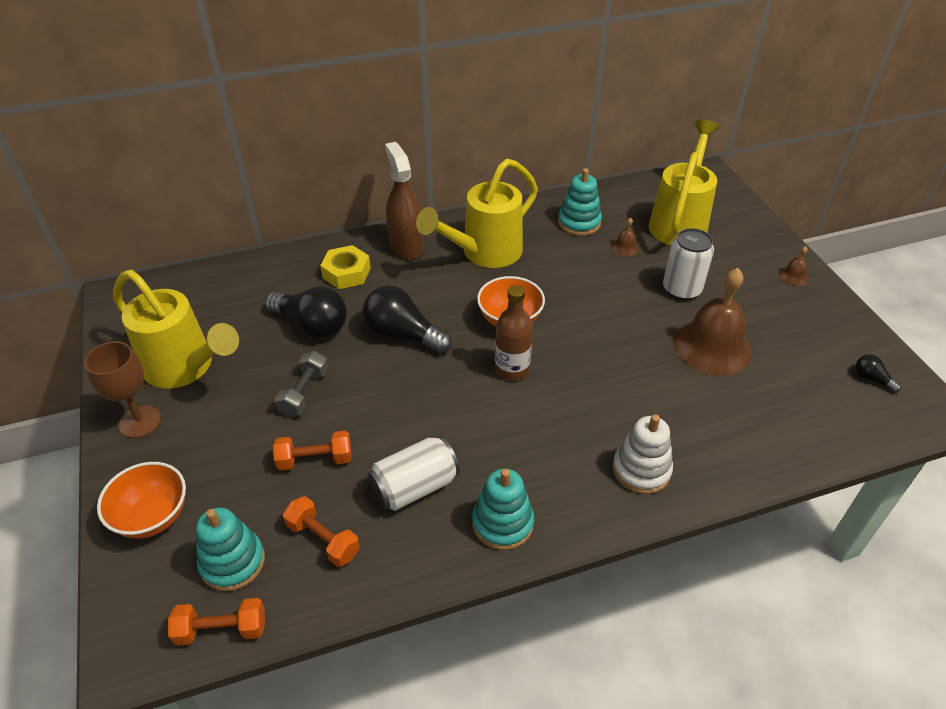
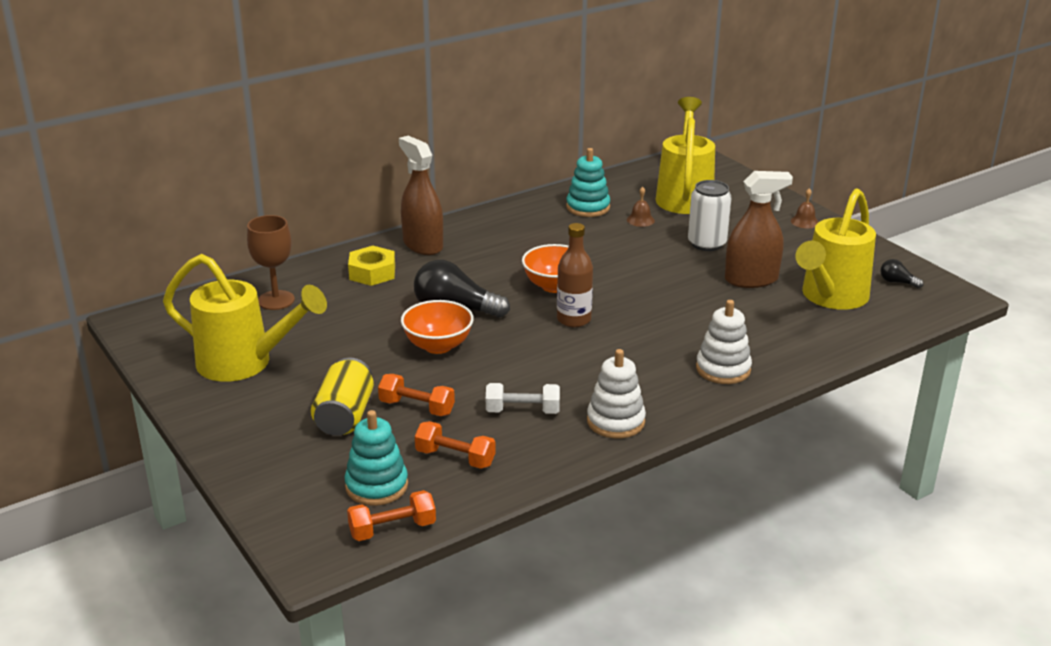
camera: 15 degrees left, 15 degrees down
(140, 422) = (221, 408): brown goblet -> brown goblet (276, 300)
(153, 517) = (278, 469): orange bowl -> orange bowl (438, 346)
(244, 457) = (344, 416): none -> yellow can
(304, 393) = (379, 364): grey dumbbell -> none
(312, 325) = (358, 315): black light bulb -> none
(315, 460) = (417, 407): orange dumbbell -> orange dumbbell turned 45 degrees clockwise
(414, 487) = (522, 411): white can -> white dumbbell
(484, 253) = (505, 241): yellow watering can -> yellow watering can (830, 298)
(502, 523) = (615, 421): turquoise stacking toy -> white stacking toy
(712, 347) = (751, 279): brown bell -> brown spray bottle

